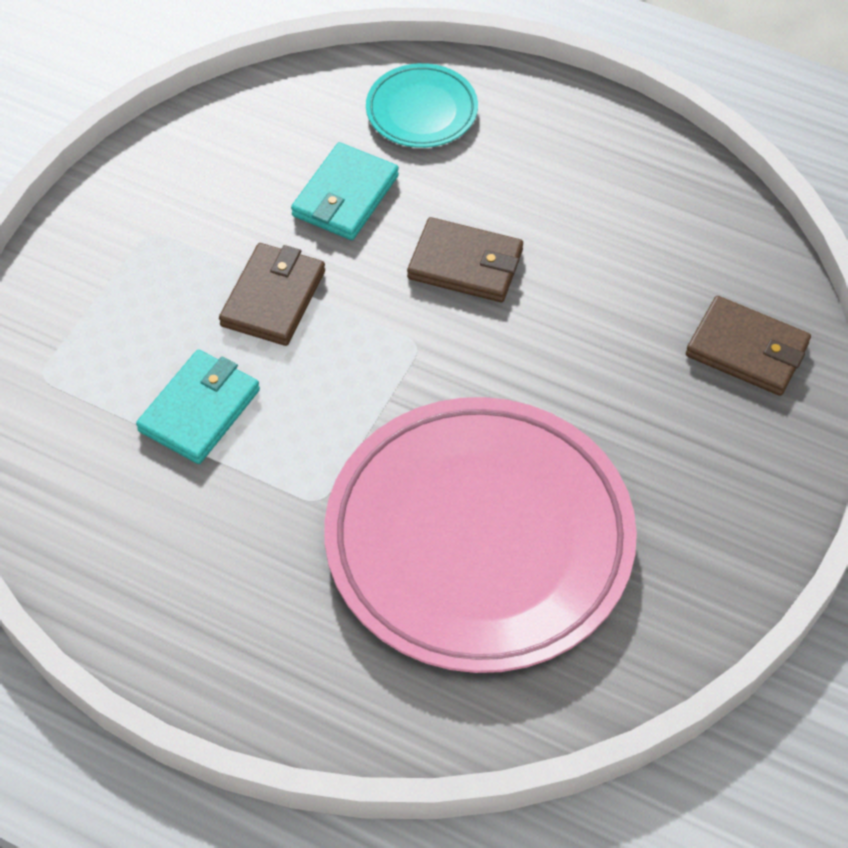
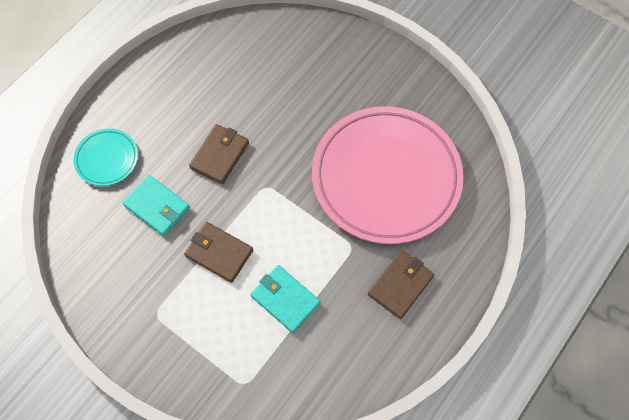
camera: 80 degrees left, 10 degrees up
(747, 350) = (300, 45): brown wallet -> brown wallet (400, 285)

